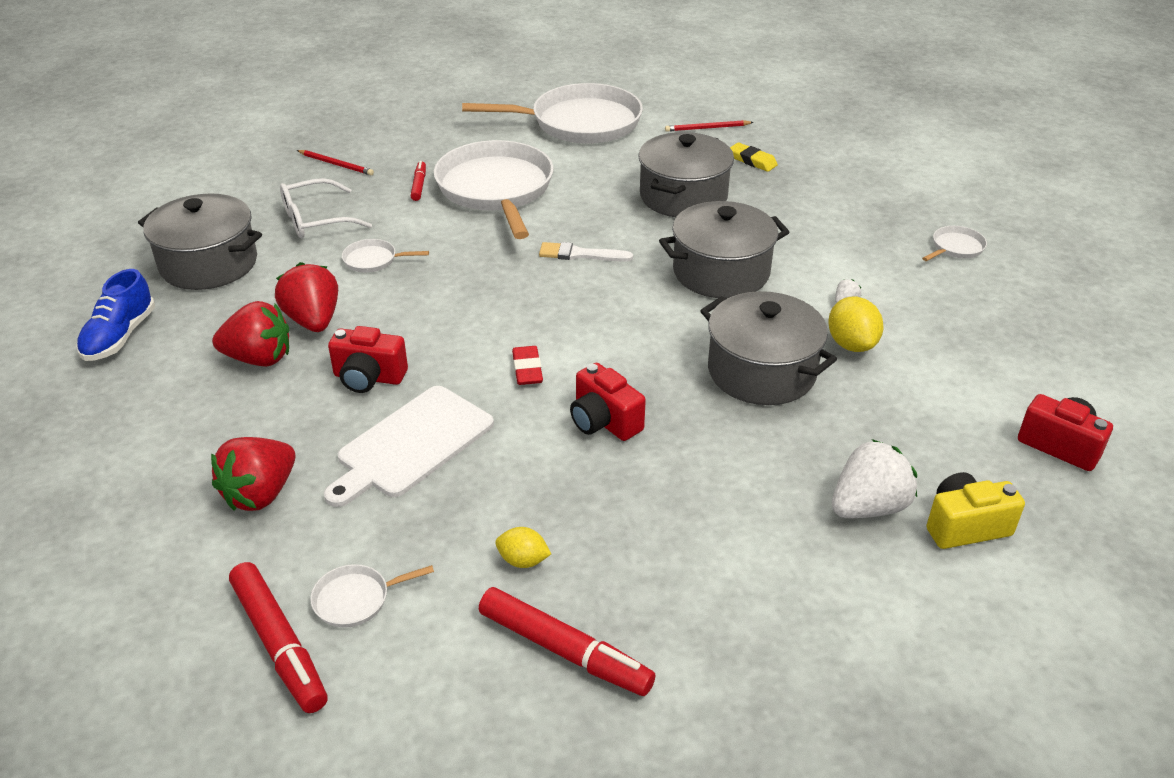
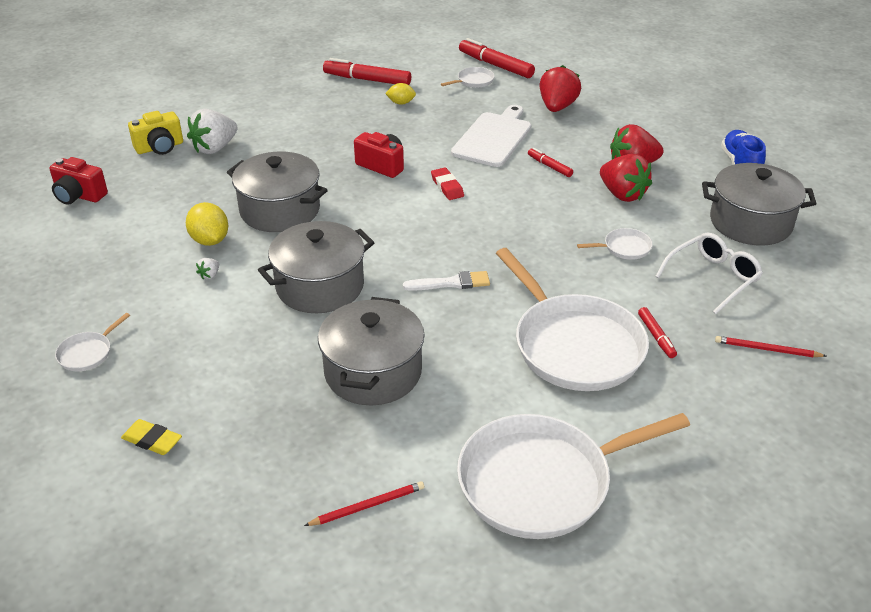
camera: 165 degrees right, 0 degrees up
(368, 378) = (549, 166): red camera -> red marker
(752, 161) = (301, 448): yellow eraser -> yellow eraser (152, 440)

